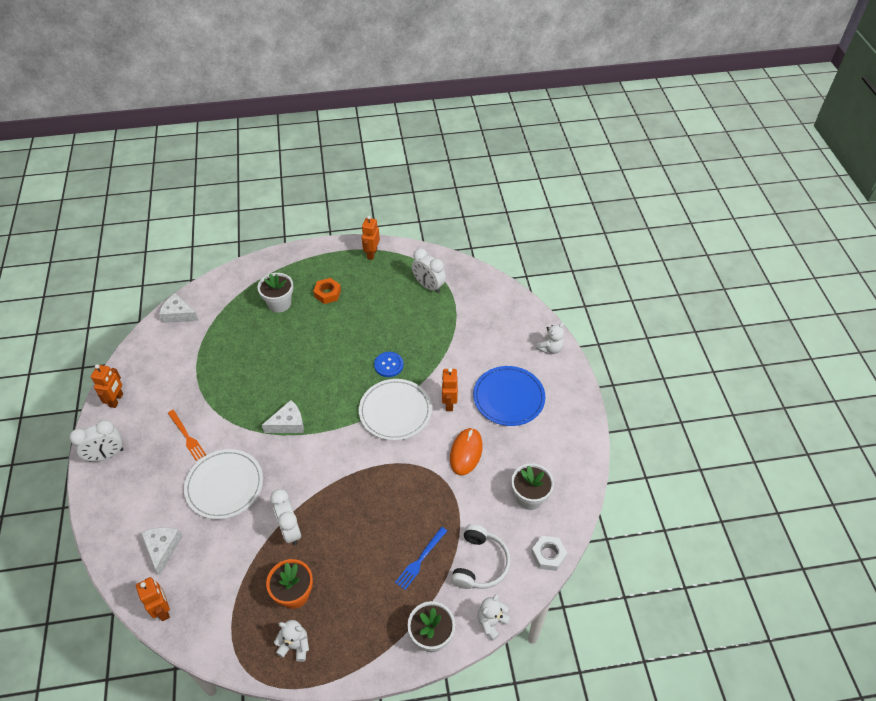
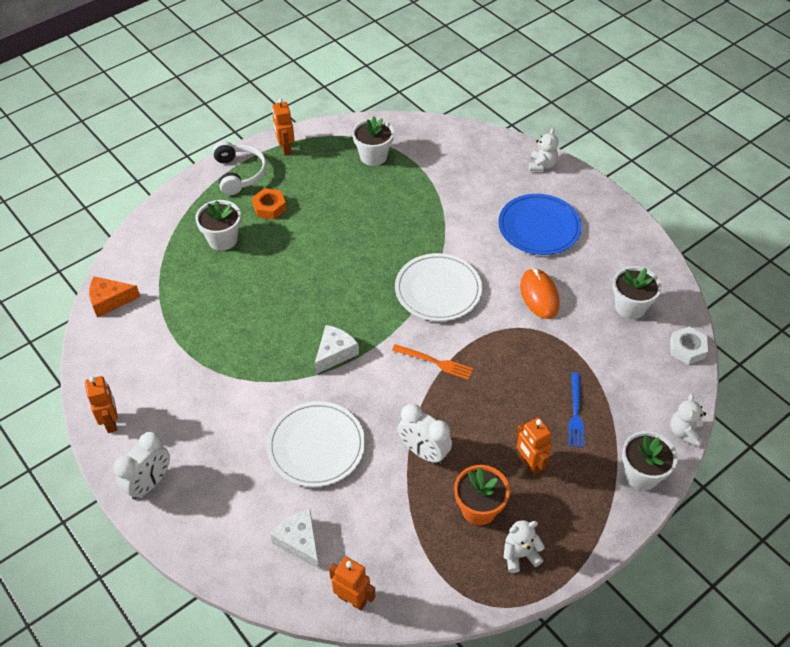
camera: 30 degrees left, 0 degrees up
(178, 314) = (110, 300): white cheese -> orange cheese
(187, 436) = (230, 419): orange fork -> orange fork (435, 362)
(388, 365) = (395, 249): blue button -> none
(428, 286) = (373, 156): white clock -> white flower pot
(449, 403) = (485, 258): orange robot -> orange robot (529, 464)
(480, 563) = (633, 387): white headphones -> white headphones (239, 174)

